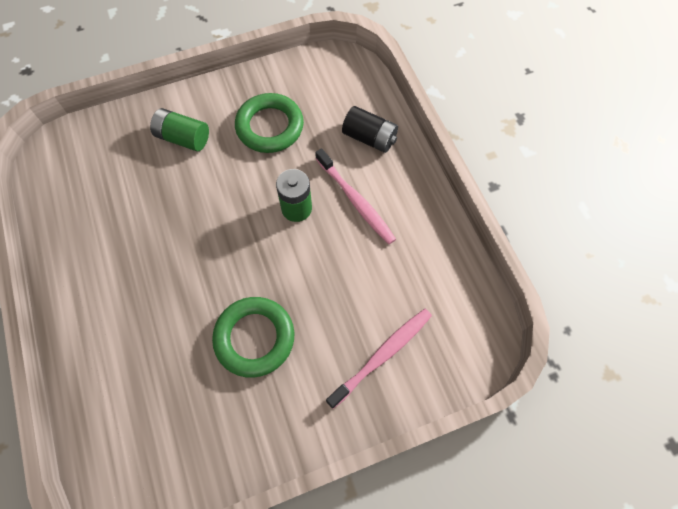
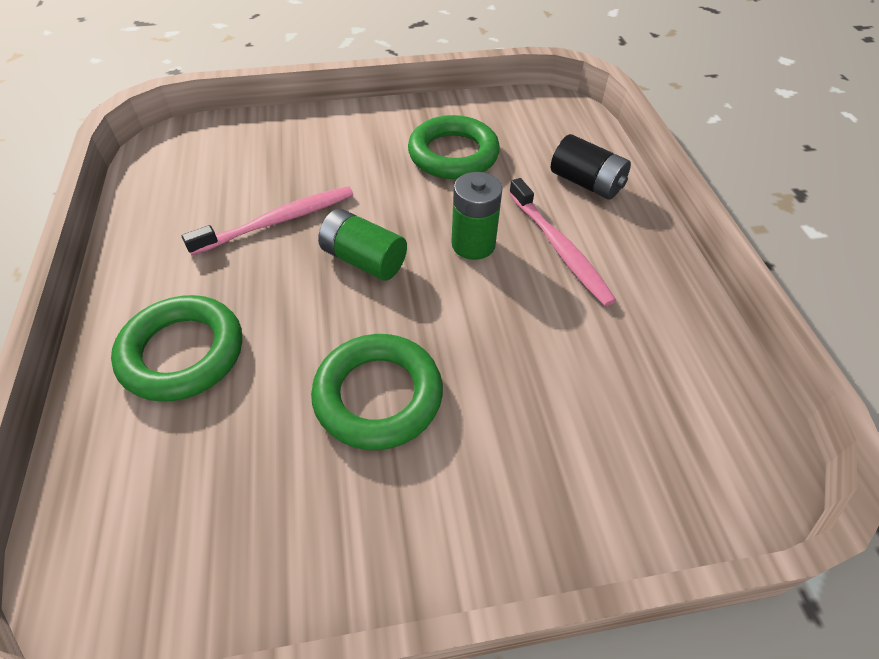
camera: 10 degrees right, 15 degrees down
(121, 332) = (182, 353): none -> green ring
(183, 138) = (339, 151): green battery -> green battery (364, 260)
(383, 355) = (582, 457): pink toothbrush -> pink toothbrush (279, 221)

